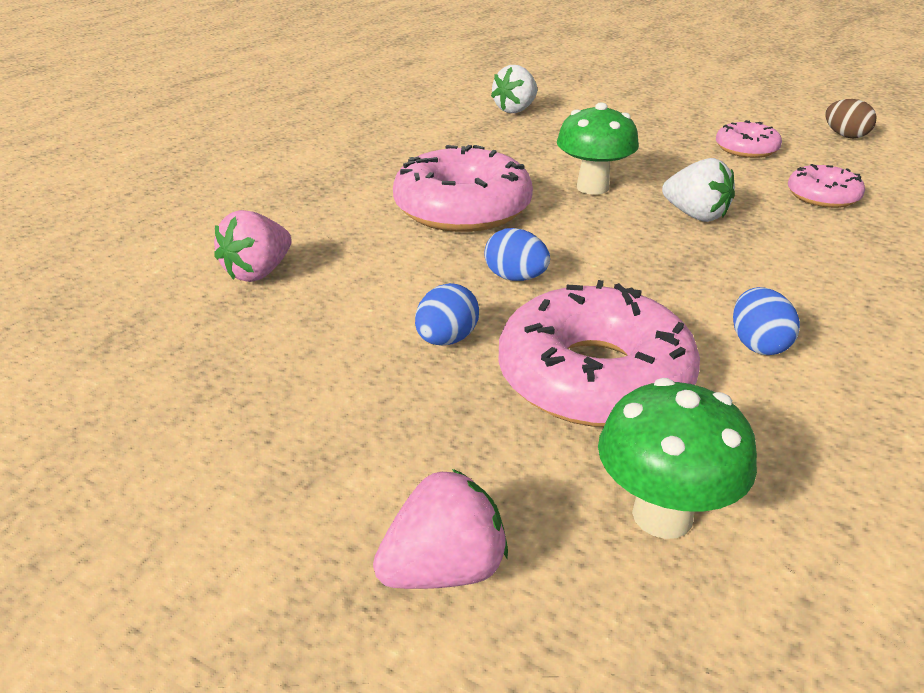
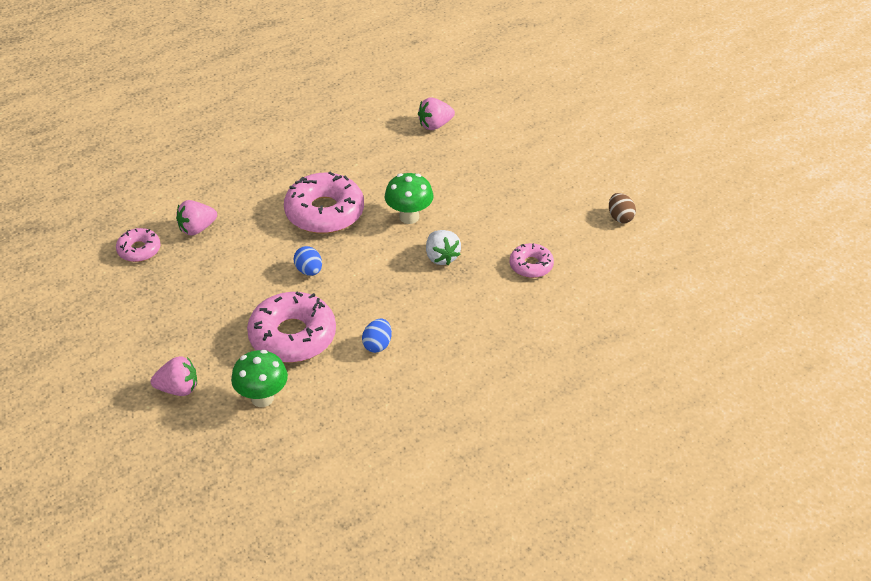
camera: 25 degrees right, 10 degrees up
(446, 340) = (250, 297): blue egg -> none
(515, 110) = (435, 125): white strawberry -> pink strawberry
(746, 149) = (538, 210): pink donut -> pink donut (139, 250)

